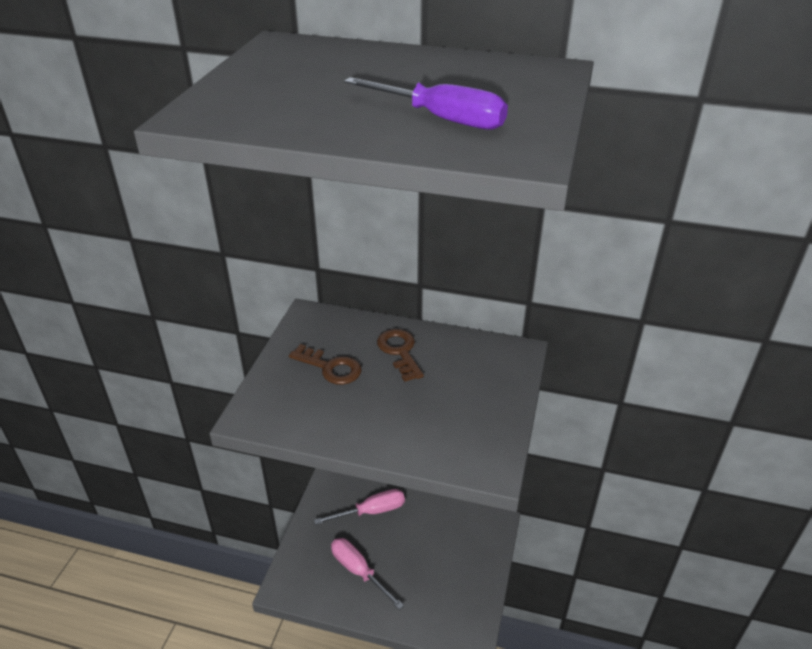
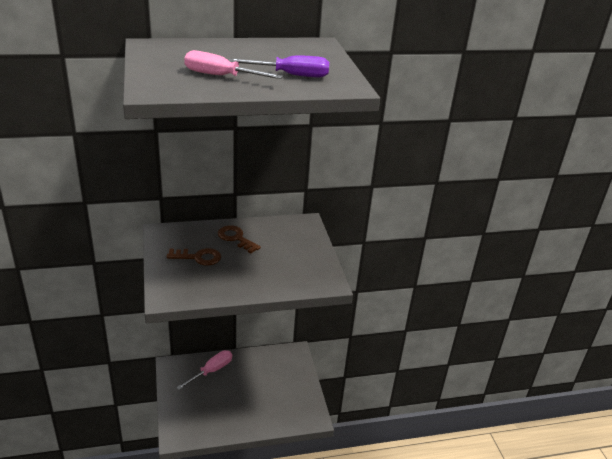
camera: 30 degrees left, 5 degrees down
(358, 571) = (223, 408): pink screwdriver -> pink screwdriver (221, 76)

